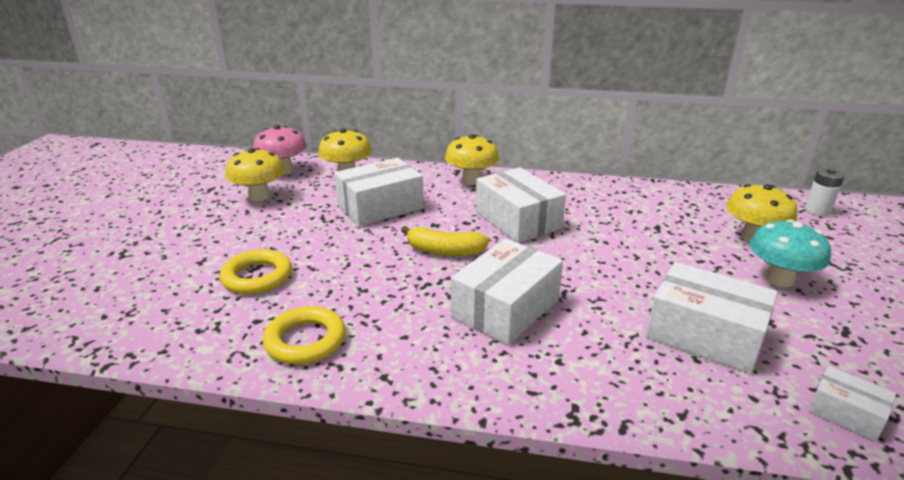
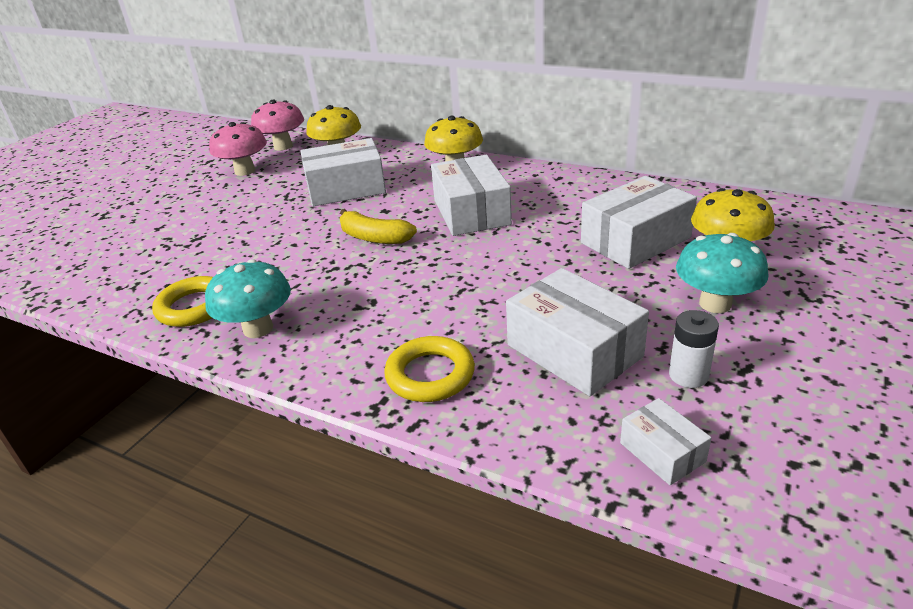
camera: 20 degrees right, 5 degrees up
(257, 277) = (193, 246): yellow ring -> yellow ring (430, 375)
(259, 196) = (245, 171): yellow mushroom -> pink mushroom
(393, 354) = (258, 328): none -> turquoise mushroom
(505, 308) = (390, 299): white box -> white box (635, 240)
(817, 210) = (843, 228): white battery -> white battery (688, 375)

